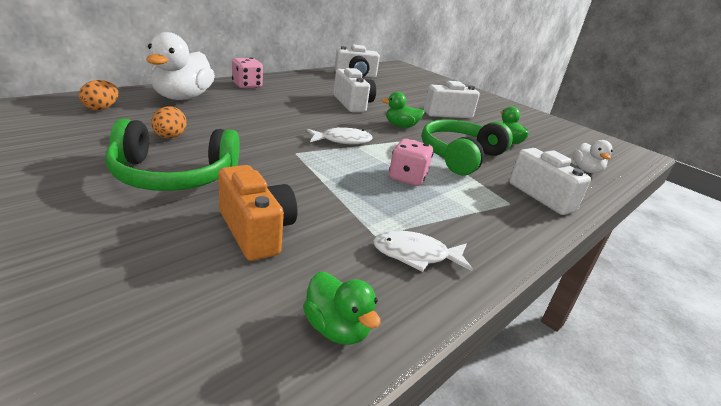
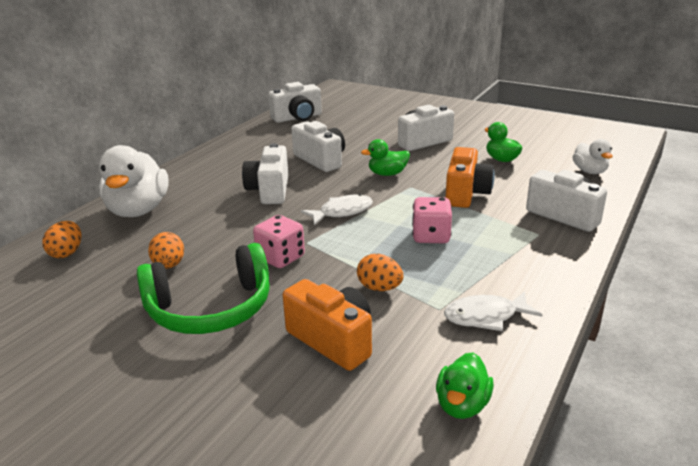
camera: 10 degrees left, 0 degrees up
(247, 85) = (193, 171): pink dice -> pink dice (280, 258)
(295, 112) = (269, 190): none -> white camera
(331, 203) = (379, 288): none -> orange egg
(337, 328) = (462, 405): green duck -> green duck turned 75 degrees clockwise
(460, 156) = (466, 193): green headphones -> orange camera

